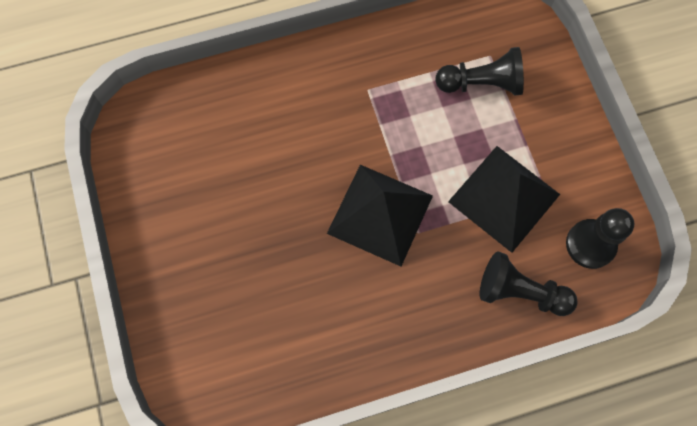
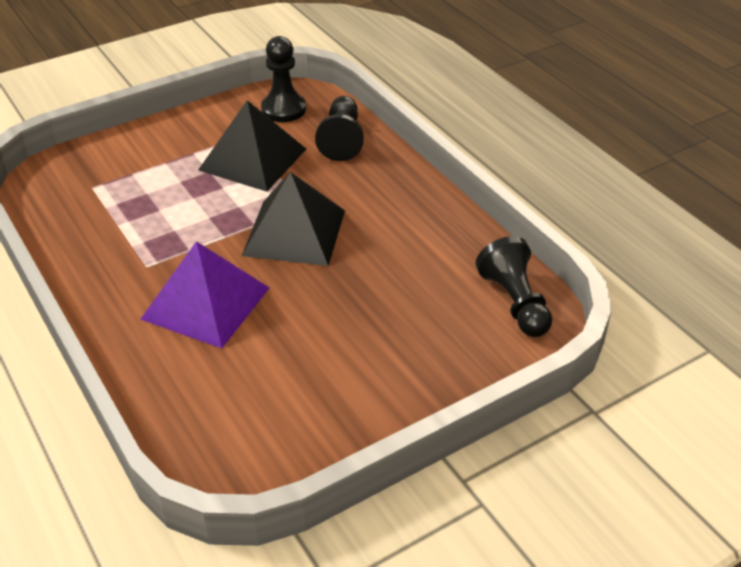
camera: 105 degrees left, 30 degrees down
(308, 129) = (206, 303): none -> purple pyramid
(481, 83) = (127, 188): black pawn -> black pawn (515, 303)

